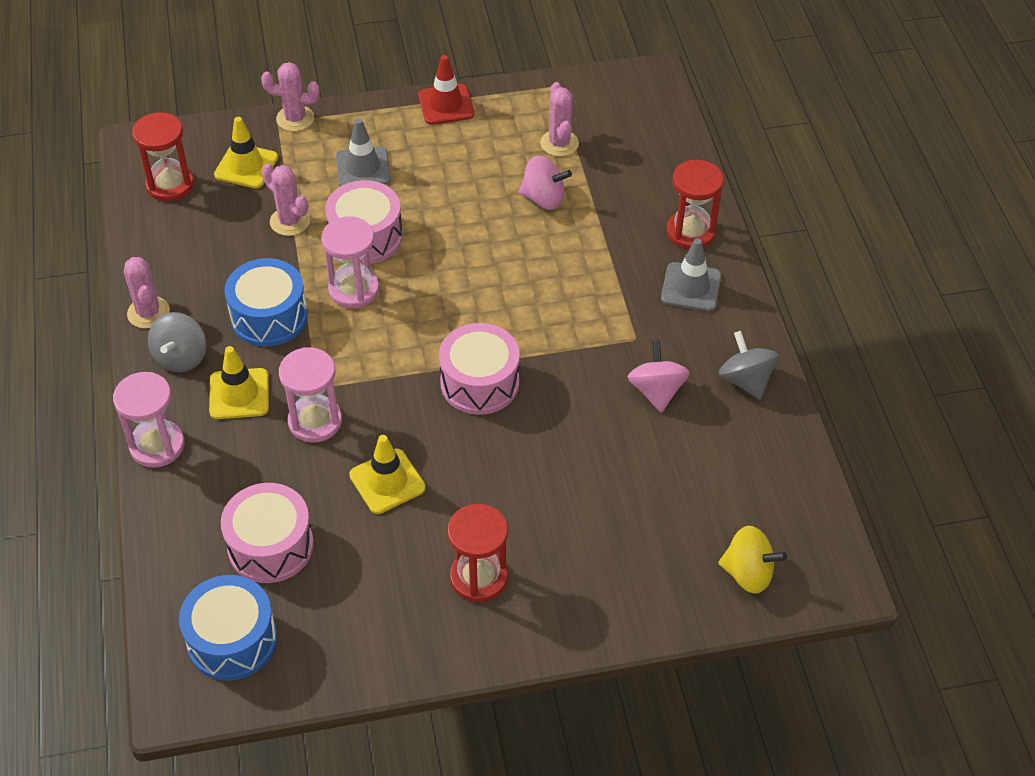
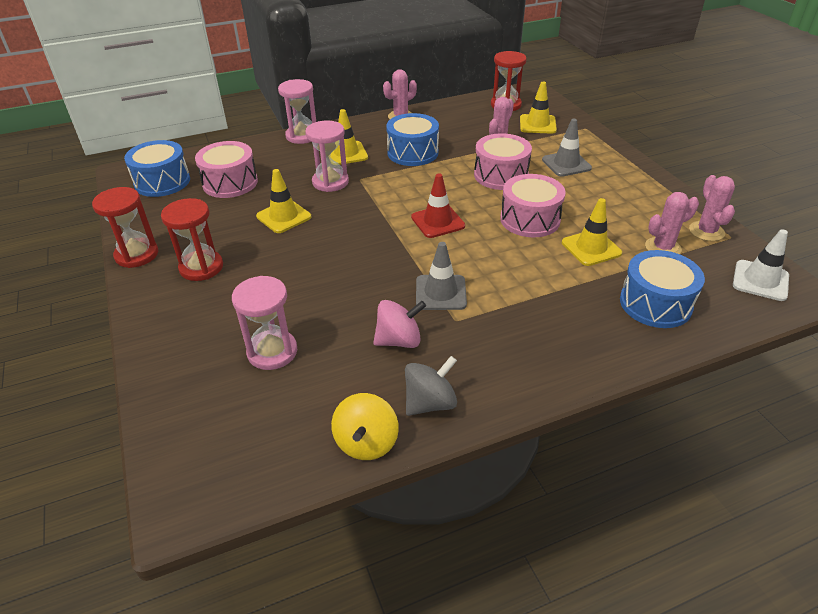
camera: 80 degrees right, 10 degrees down
(181, 357) = (370, 131): grey spinning top -> none
(295, 119) = (594, 133): pink cactus -> pink cactus (706, 231)
(353, 289) = (449, 178): pink hourglass -> pink hourglass (272, 352)
(446, 105) = (659, 187): red traffic cone -> red traffic cone (438, 222)
(479, 383) = (381, 243): pink drum -> pink drum (530, 219)
(543, 199) = (591, 248): pink spinning top -> yellow traffic cone
(629, 95) = (760, 280): none -> white traffic cone
(644, 180) = (655, 303): none -> blue drum
(690, 232) = (607, 342): red hourglass -> red hourglass (137, 255)
(691, 287) = (535, 350): grey traffic cone -> grey traffic cone (440, 293)
(748, 573) = (196, 426): yellow spinning top -> yellow spinning top (366, 442)

